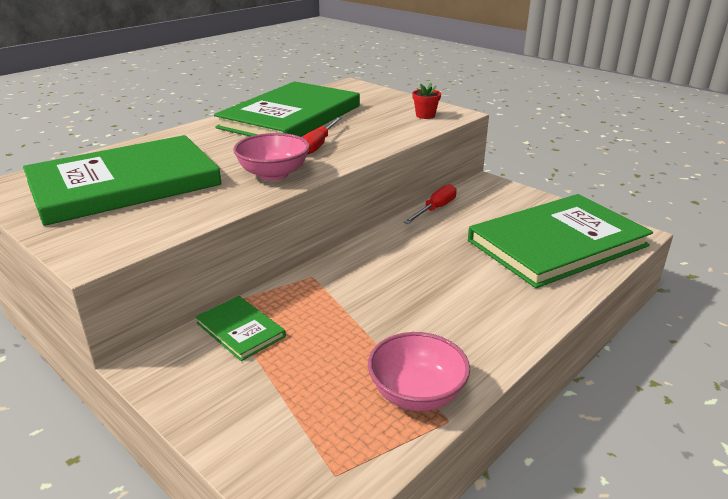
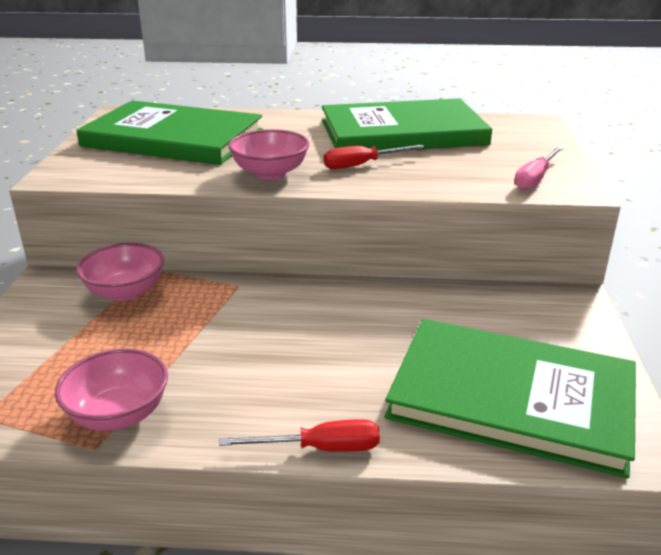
camera: 50 degrees right, 0 degrees up
(240, 330) = (125, 292): green book -> pink bowl
(425, 115) = (535, 179): red flower pot -> pink screwdriver
(435, 209) = (456, 292): red screwdriver -> red screwdriver (320, 448)

